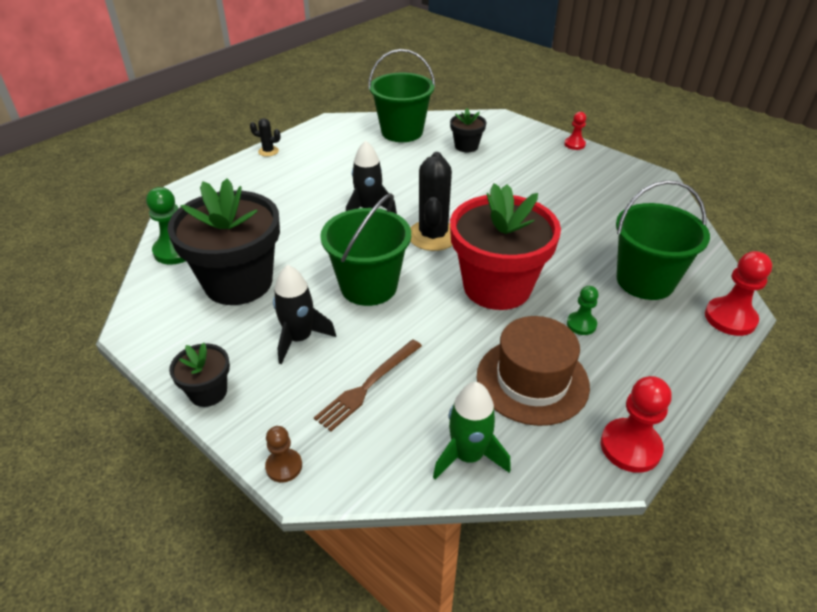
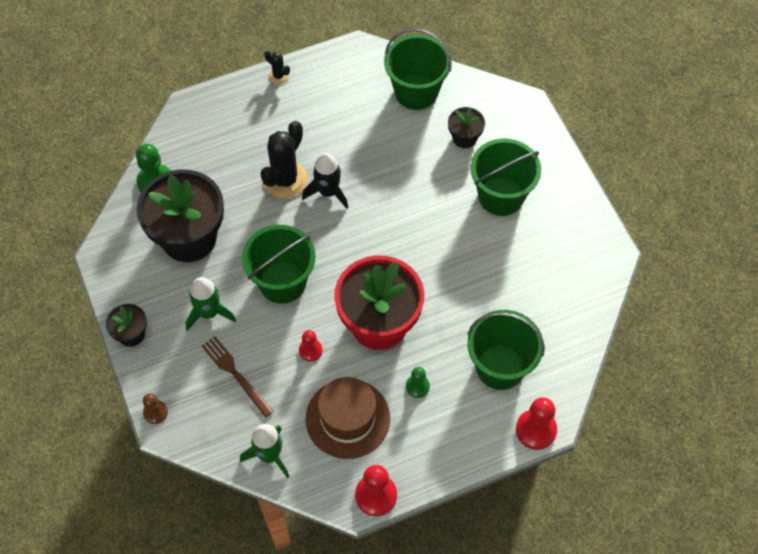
camera: 25 degrees right, 20 degrees up
(299, 339) = (209, 313): black rocket -> green rocket
(368, 386) = (235, 374): brown fork -> brown fork turned 75 degrees clockwise
(433, 236) = (363, 246): black cactus -> black cactus (285, 180)
(529, 170) = (501, 196): none -> green bucket
(574, 144) = (571, 175): red pawn -> red pawn (310, 350)

